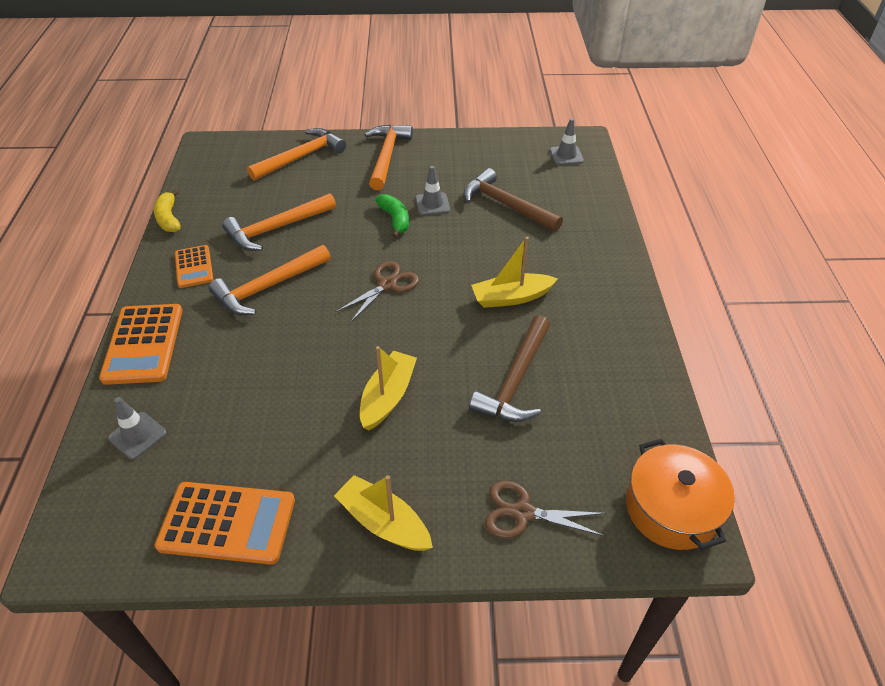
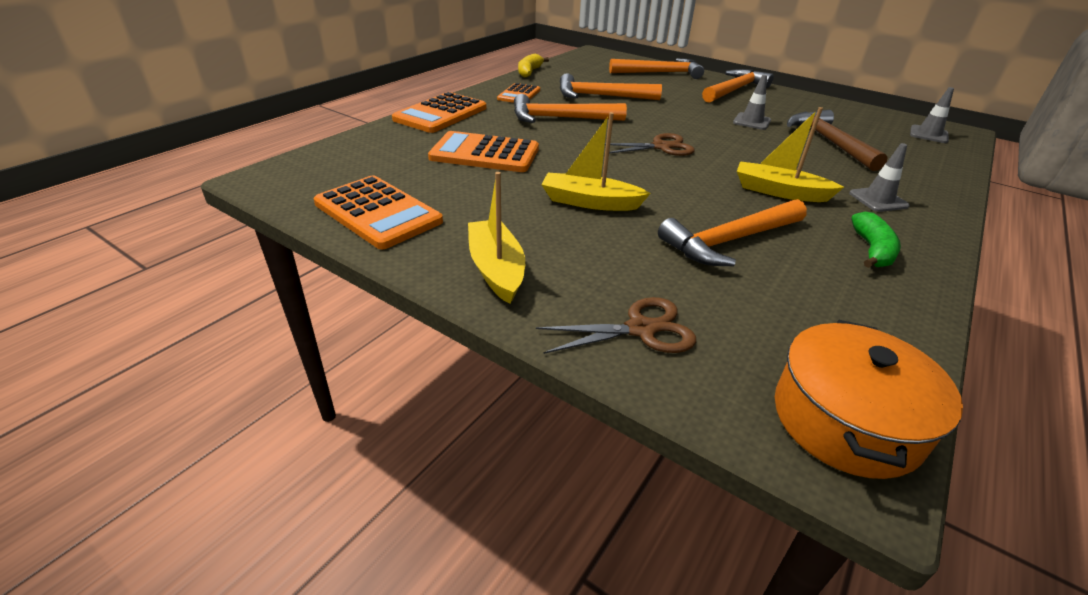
camera: 35 degrees right, 10 degrees down
(137, 435) = (380, 149): grey traffic cone -> grey traffic cone (878, 200)
(245, 383) = (485, 153): none -> orange calculator
(388, 396) = (590, 202): yellow boat -> yellow boat turned 135 degrees counterclockwise
(395, 220) = (707, 119): green banana -> green banana (872, 250)
(515, 381) = (730, 241): brown hammer -> orange hammer
(522, 513) = (641, 329): brown scissors -> brown scissors turned 120 degrees clockwise

